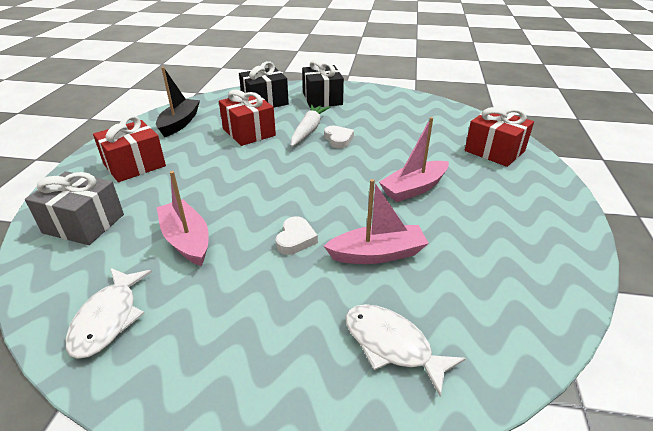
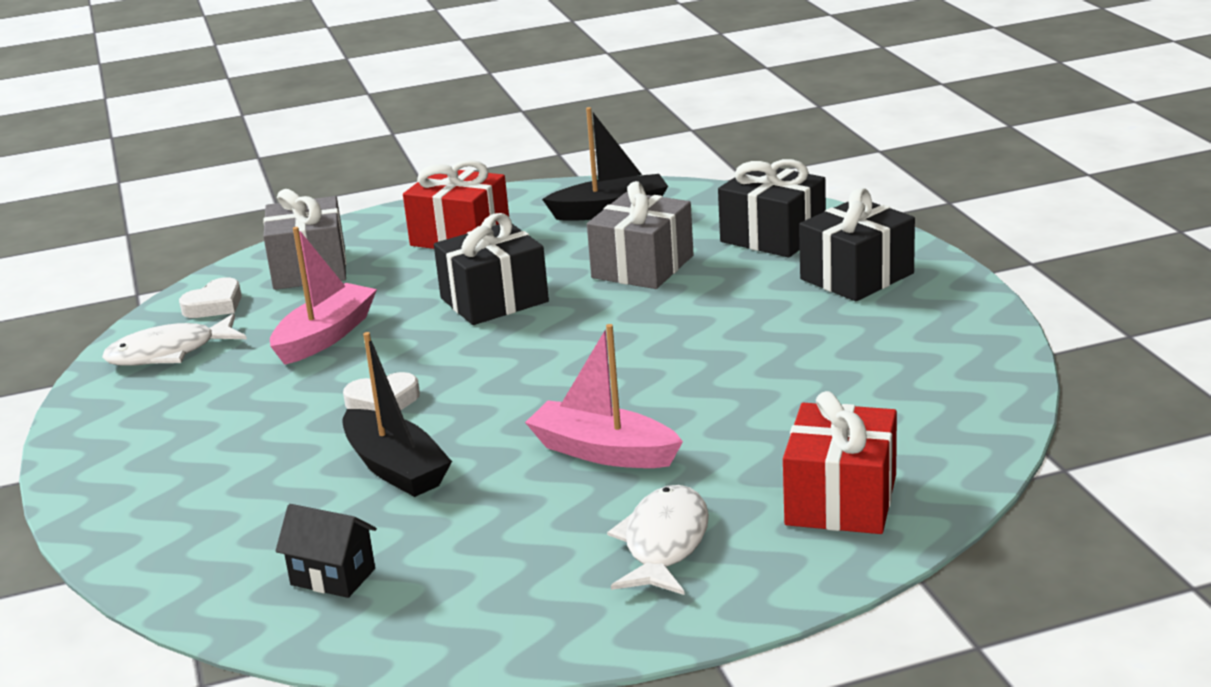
camera: 65 degrees right, 10 degrees down
(225, 175) = (494, 300): none -> black gift
(249, 132) = (642, 267): red gift -> grey gift
(309, 130) = (709, 307): white carrot -> none
(338, 139) = (704, 342): white heart -> white heart (214, 305)
(377, 254) = (396, 468): pink boat -> black boat
(392, 345) = (224, 525): white fish -> white fish (664, 543)
(484, 309) = (333, 577): none -> black house

